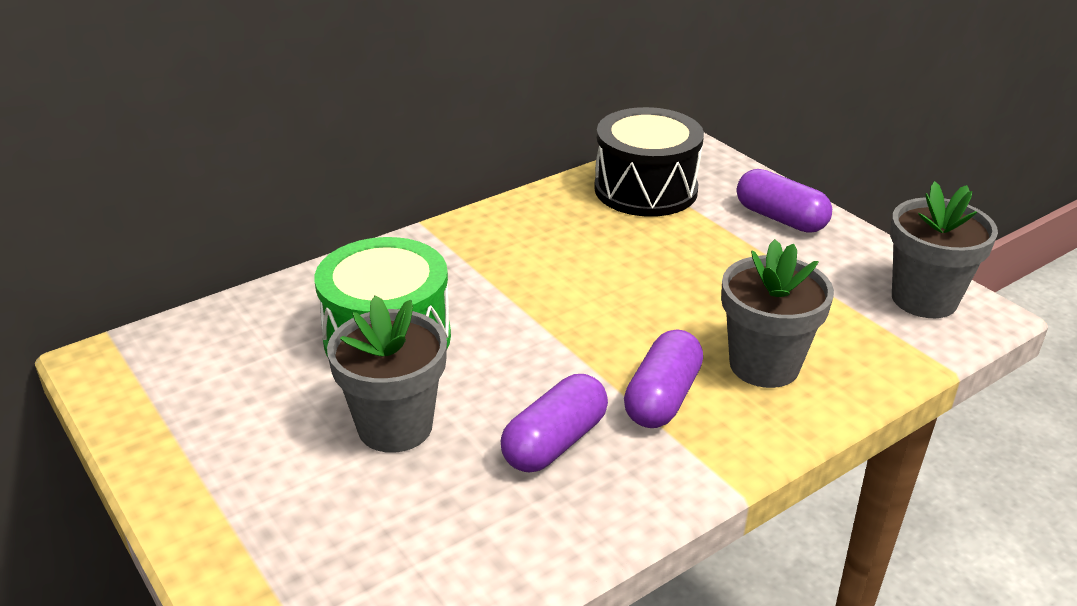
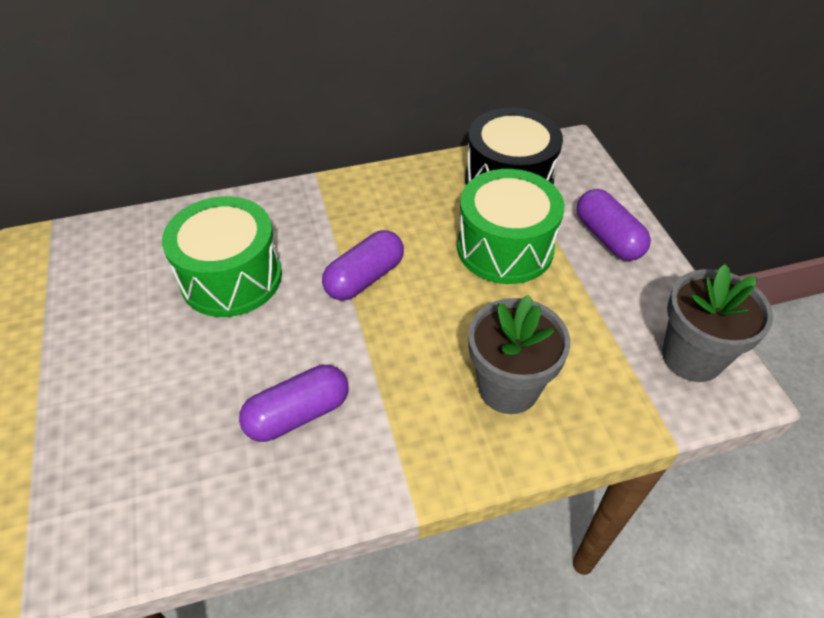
camera: 20 degrees right, 15 degrees up
(395, 426) = (191, 362): grey flower pot -> none
(662, 398) = (405, 396): purple capsule -> purple capsule (364, 278)
(680, 248) = (505, 247): none -> green drum

